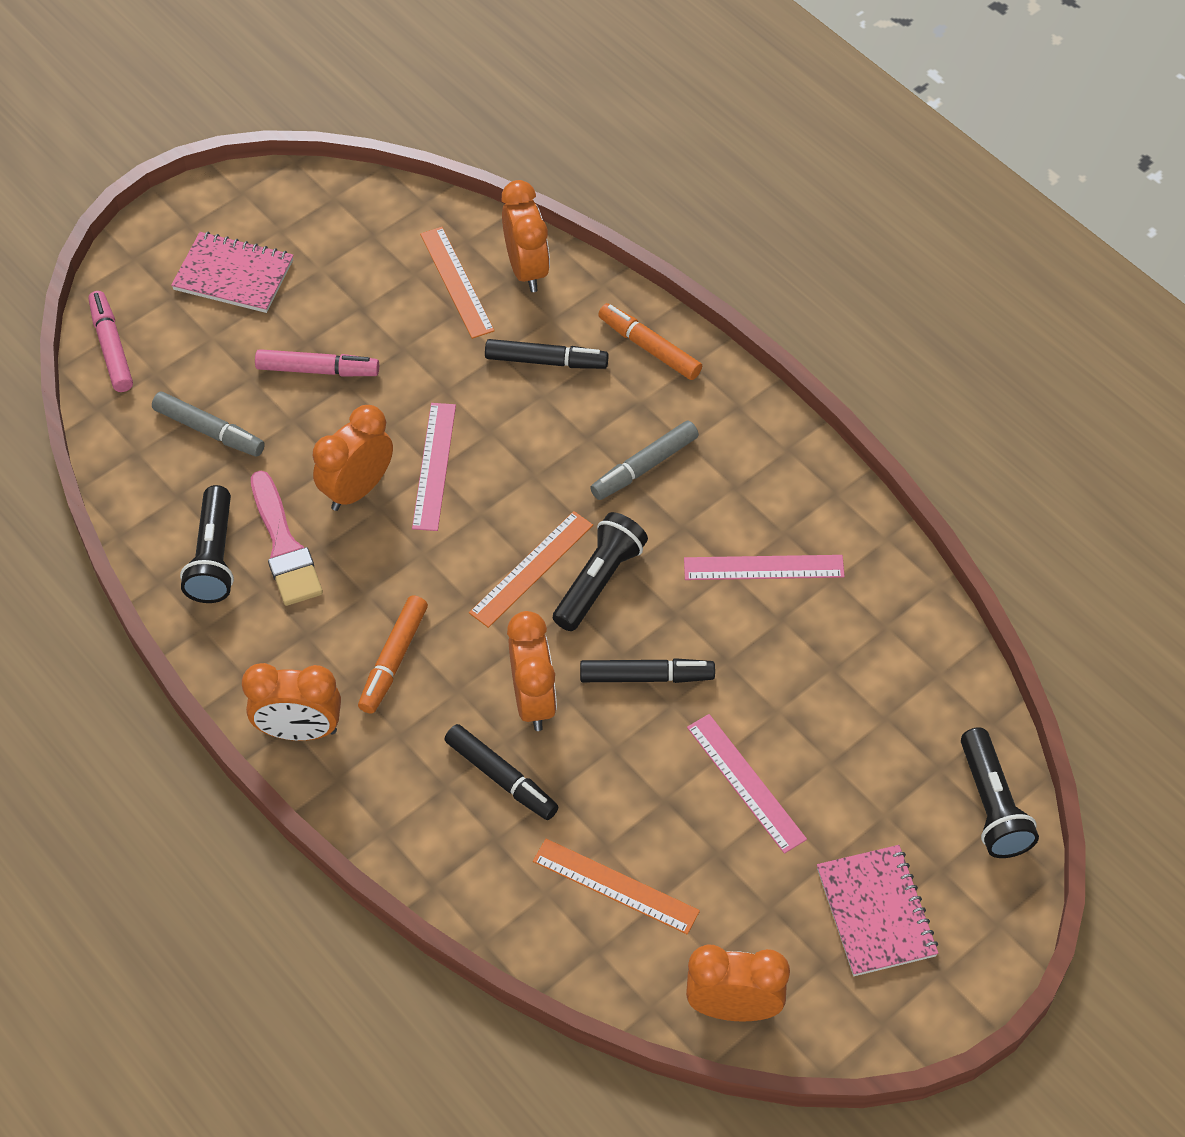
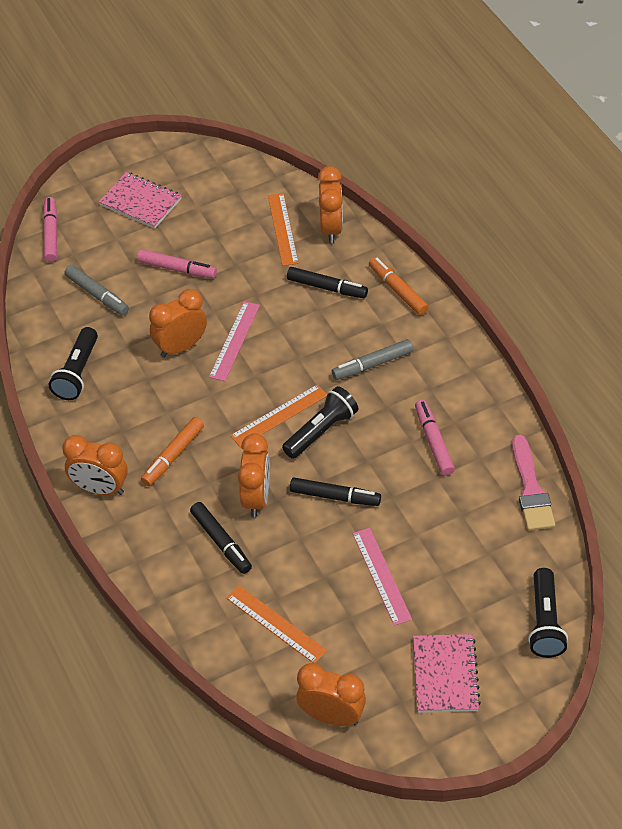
camera: 15 degrees right, 5 degrees down
(284, 546) = (124, 374): pink brush -> pink brush (531, 489)
(763, 568) = (433, 442): pink ruler -> pink marker

